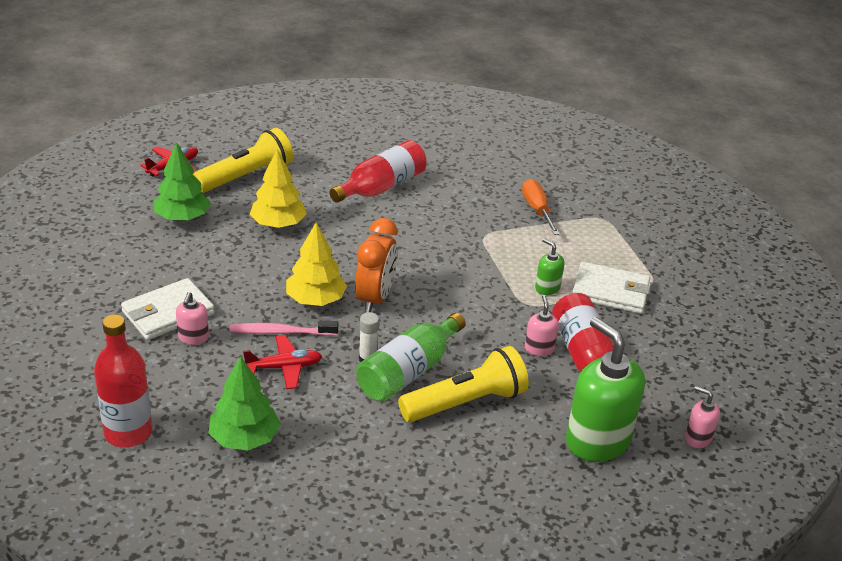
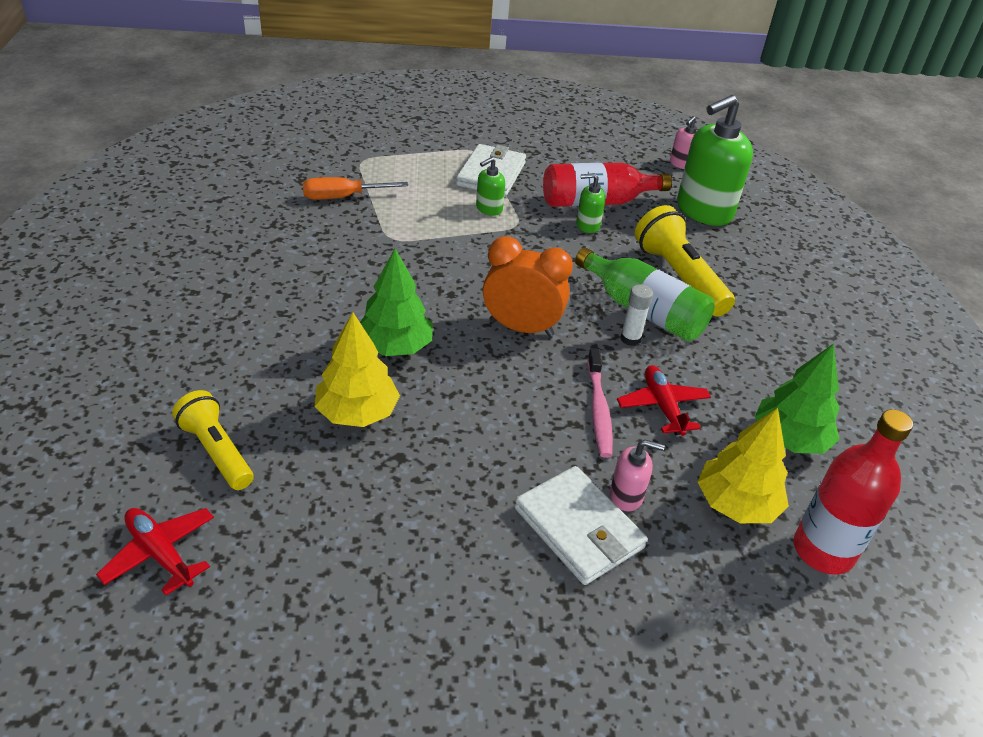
camera: 90 degrees left, 5 degrees up
(182, 217) = (330, 528): green tree -> green tree (395, 346)
(246, 177) = (217, 451): yellow flashlight -> yellow flashlight, size x0.66
(315, 300) = (529, 378): yellow tree -> yellow tree (736, 504)
(381, 187) = (274, 310): red bottle -> none
(539, 349) = (587, 225): pink soap dispenser -> green soap dispenser

